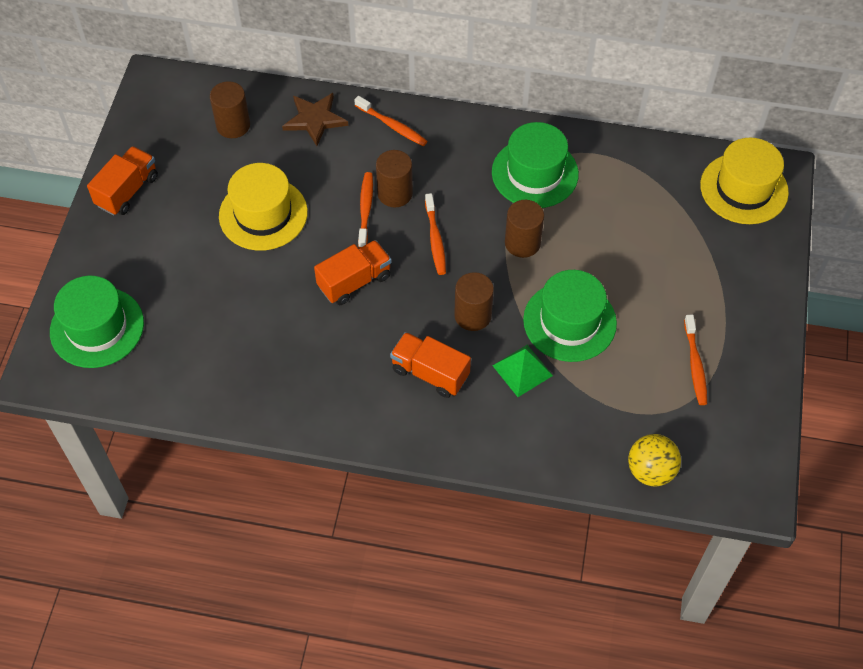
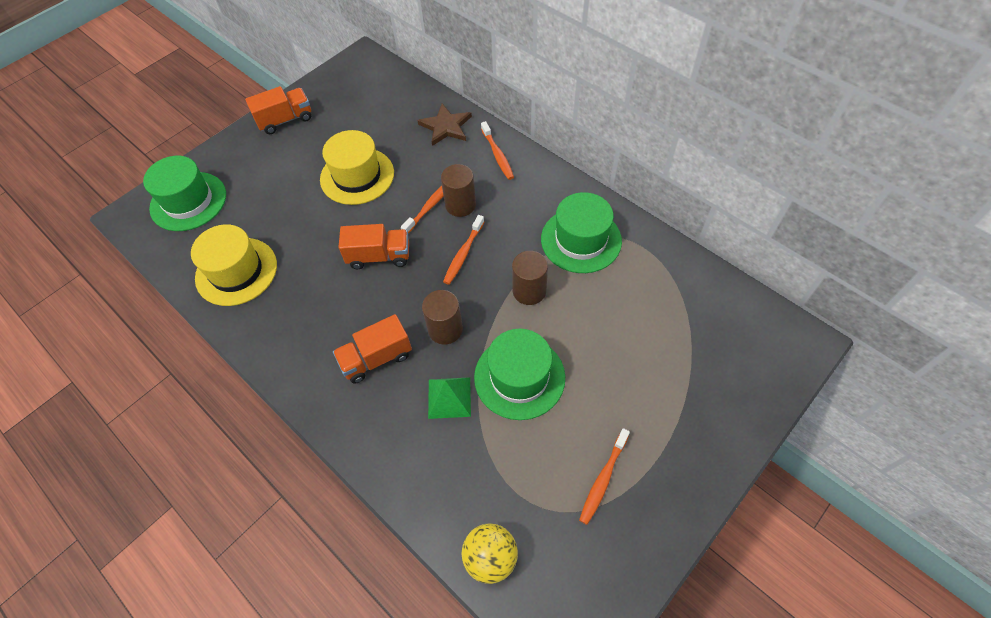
camera: 35 degrees right, 0 degrees up
(233, 125) = (388, 107): brown cylinder -> none
(430, 373) = (376, 358): orange truck -> orange truck turned 90 degrees counterclockwise
(744, 188) = (760, 341): yellow hat -> yellow hat (236, 271)

